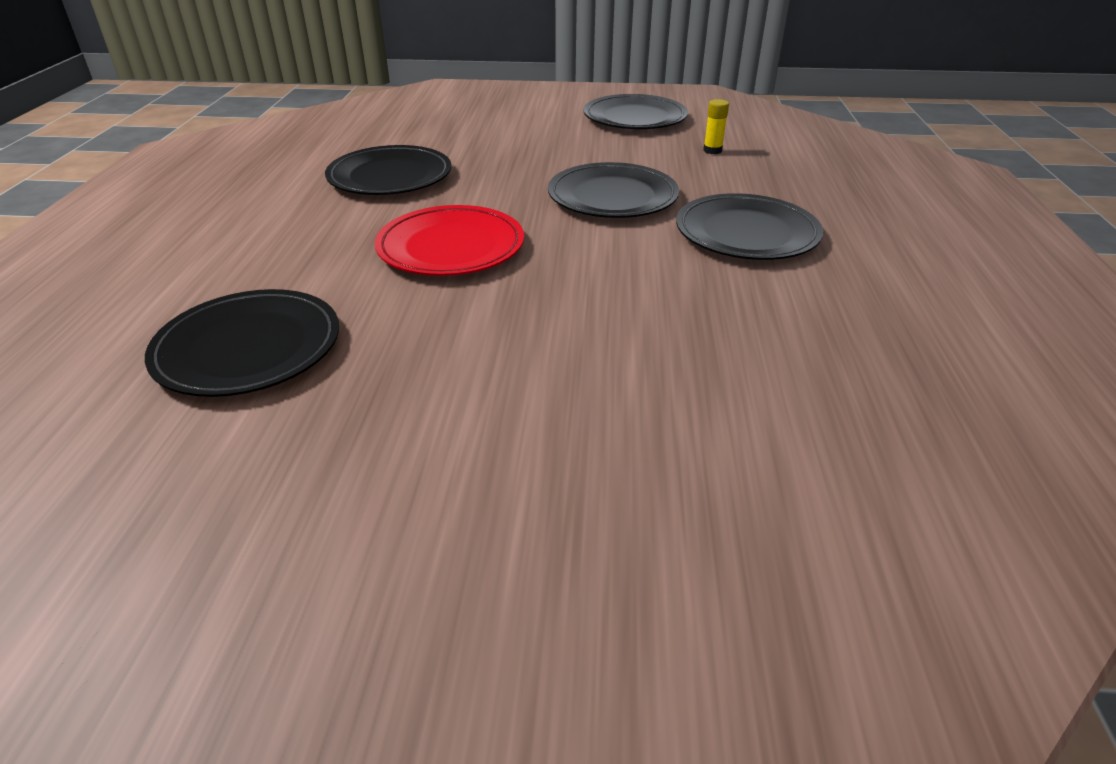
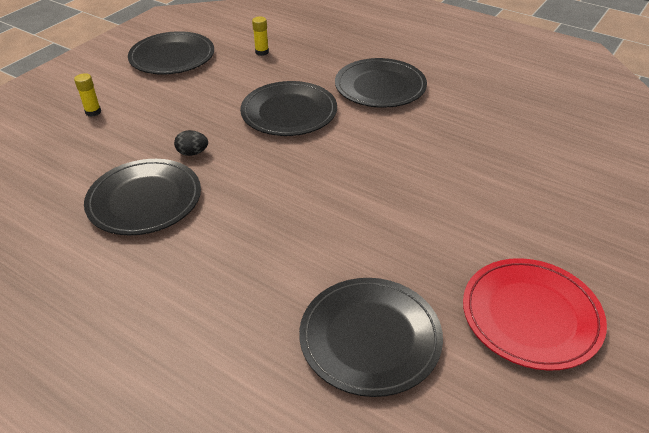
camera: 60 degrees left, 5 degrees up
(451, 246) = (299, 202): red plate -> red plate (531, 316)
(482, 173) = (192, 153): none -> black egg
(499, 118) = (93, 112): none -> yellow glue stick

